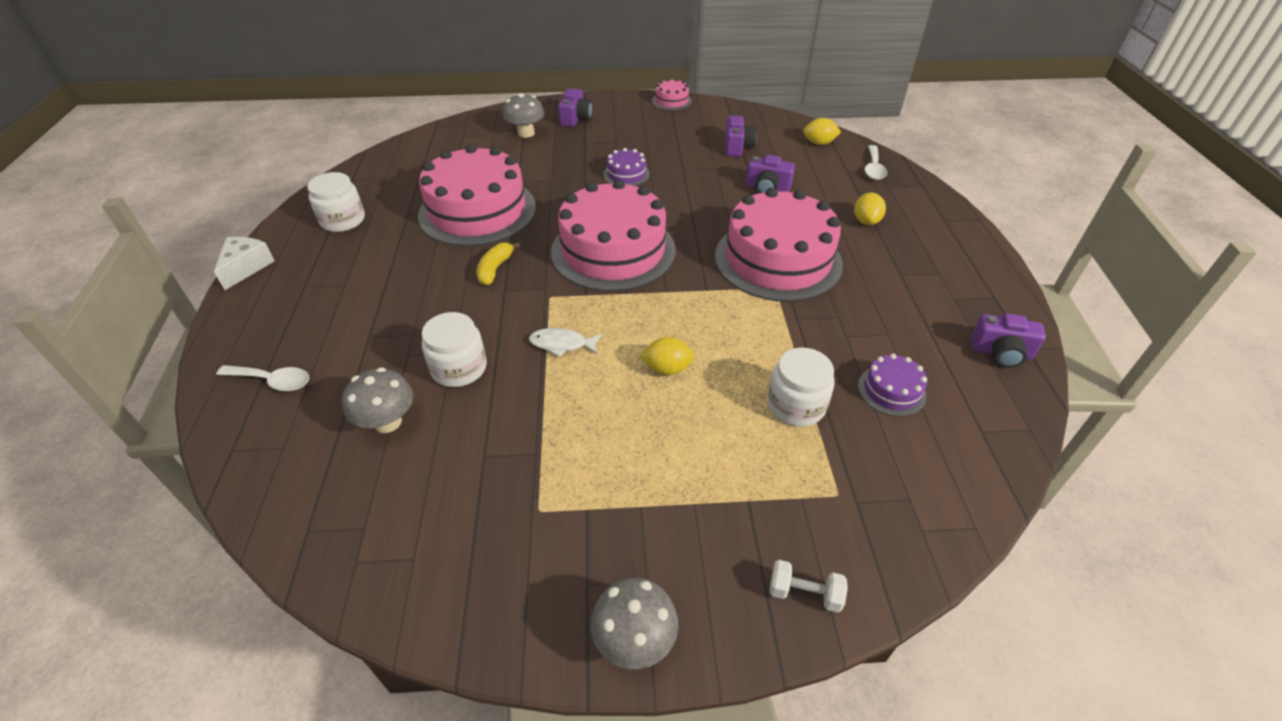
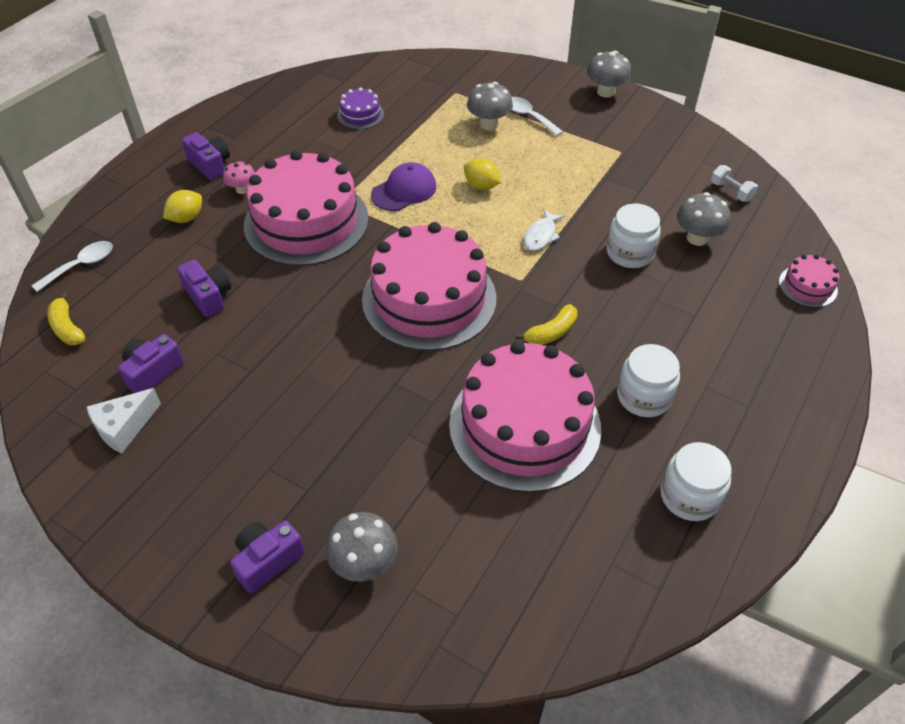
camera: 145 degrees left, 5 degrees up
(246, 267) = (813, 468): white cheese -> white cheese (124, 427)
(273, 381) = (783, 310): white spoon -> white spoon (529, 116)
(561, 344) = (541, 235): white fish -> white fish turned 75 degrees clockwise
(626, 174) = (318, 396): purple cake -> none
(671, 101) = (100, 522): pink cake -> pink cake (807, 286)
(734, 325) = (404, 190): none -> purple cap
(741, 461) = (489, 124): none -> grey mushroom
(796, 405) = (425, 132): white jar -> white jar (644, 396)
(804, 593) = (514, 73): white dumbbell -> white dumbbell (731, 191)
(819, 143) = (67, 328): yellow lemon -> yellow banana
(866, 259) = (242, 189): none -> pink mushroom
(1001, 353) = (266, 102): purple camera -> purple camera (210, 165)

